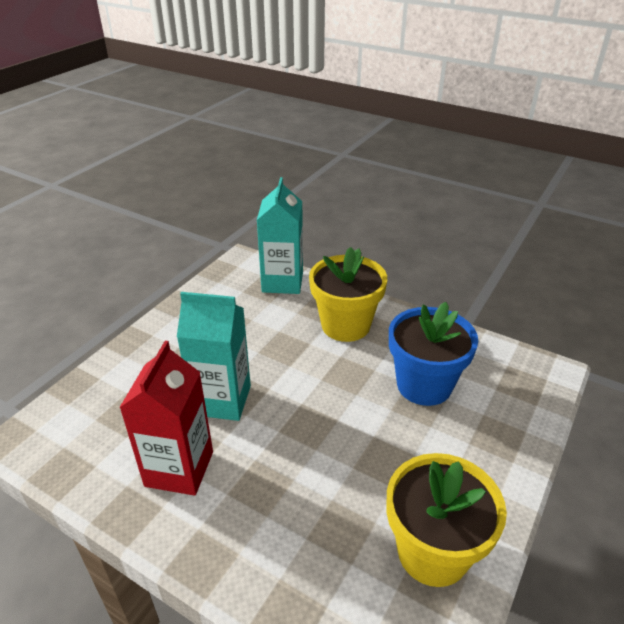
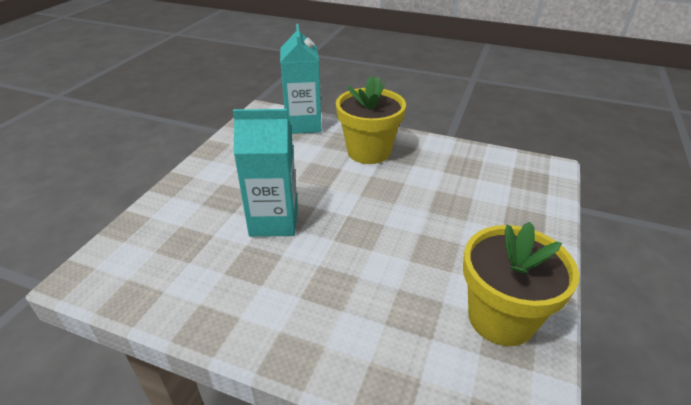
camera: 10 degrees left, 0 degrees up
(179, 469) = (248, 282): red carton -> none
(424, 385) = (450, 189): blue flower pot -> none

